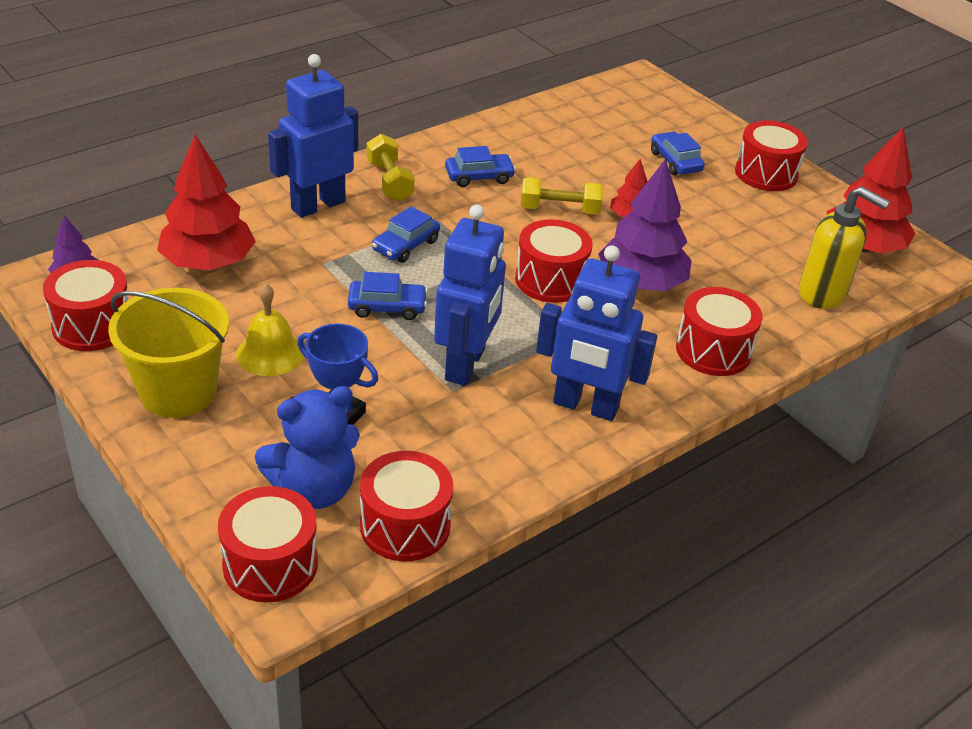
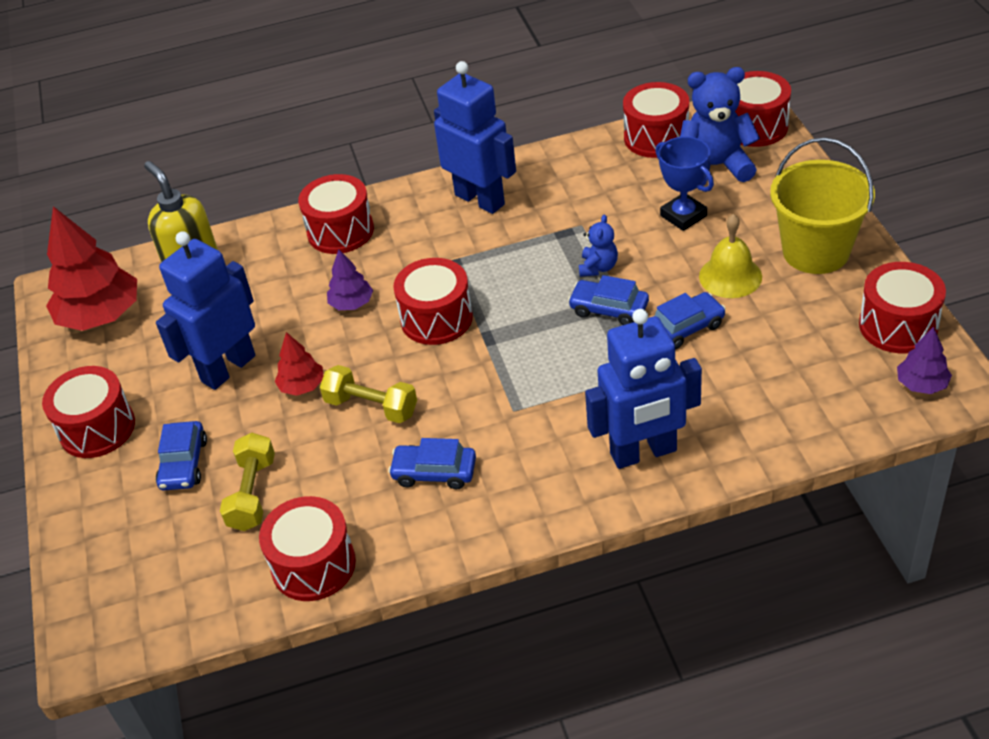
camera: 150 degrees left, 5 degrees up
(208, 263) = (780, 386): red tree -> none
(389, 181) = (546, 480): yellow dumbbell -> yellow dumbbell (252, 494)
(405, 245) = (563, 380): blue car -> blue car (685, 328)
(414, 345) = (598, 267): none -> blue teddy bear
(466, 365) = (560, 244): blue robot -> blue robot (228, 368)
(530, 123) = (313, 565): none -> red drum
(641, 283) = (351, 303): purple tree -> purple tree, size x0.51

